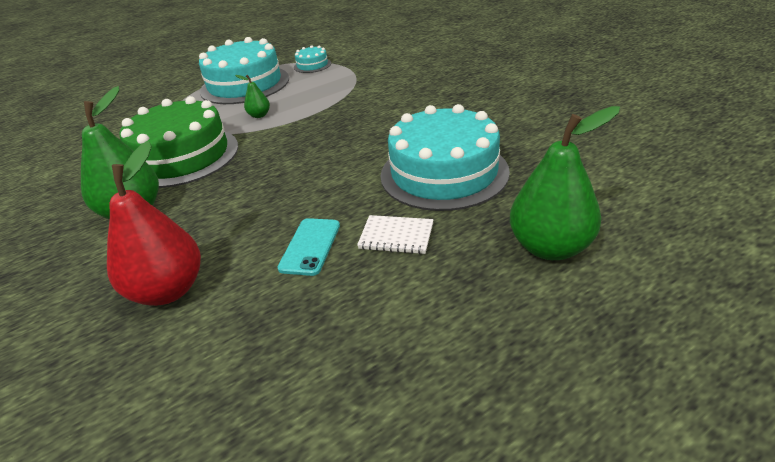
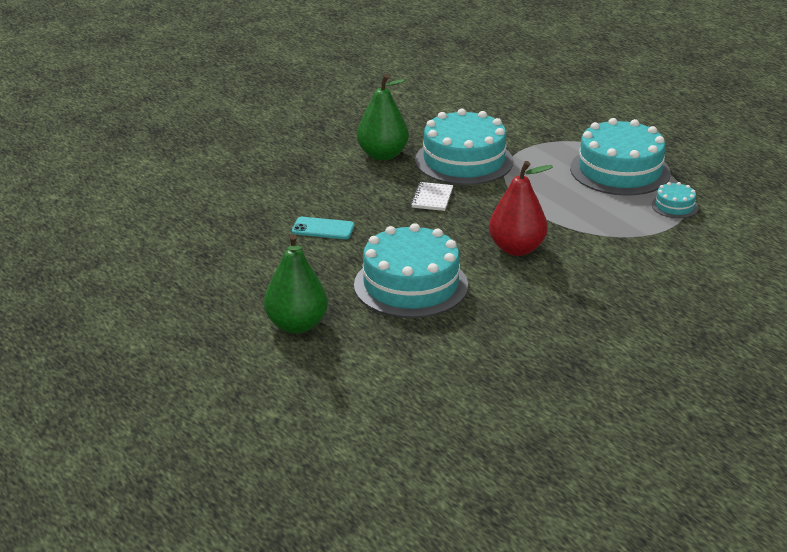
camera: 85 degrees right, 5 degrees down
(168, 290) = (291, 183): red pear -> red pear (517, 249)
(182, 156) = (464, 161): green cake -> turquoise cake
(259, 115) = (540, 187): green pear -> none
(396, 236) = (326, 262): white notebook -> white notebook (432, 198)

